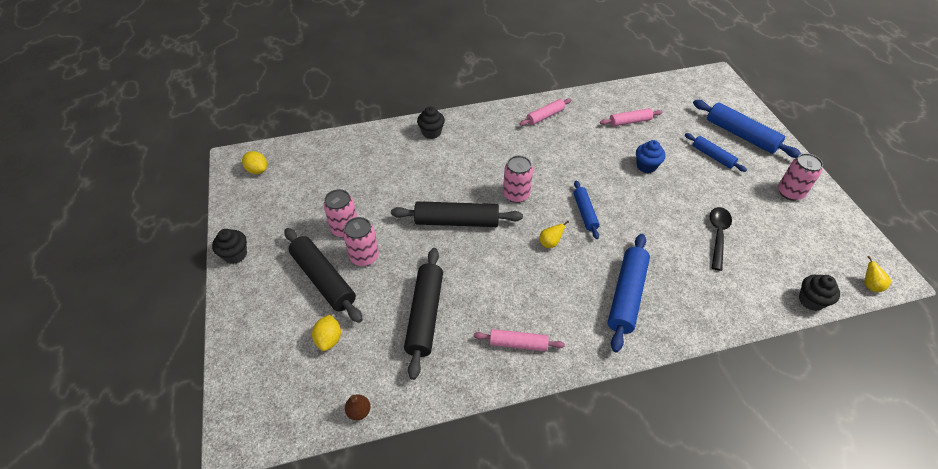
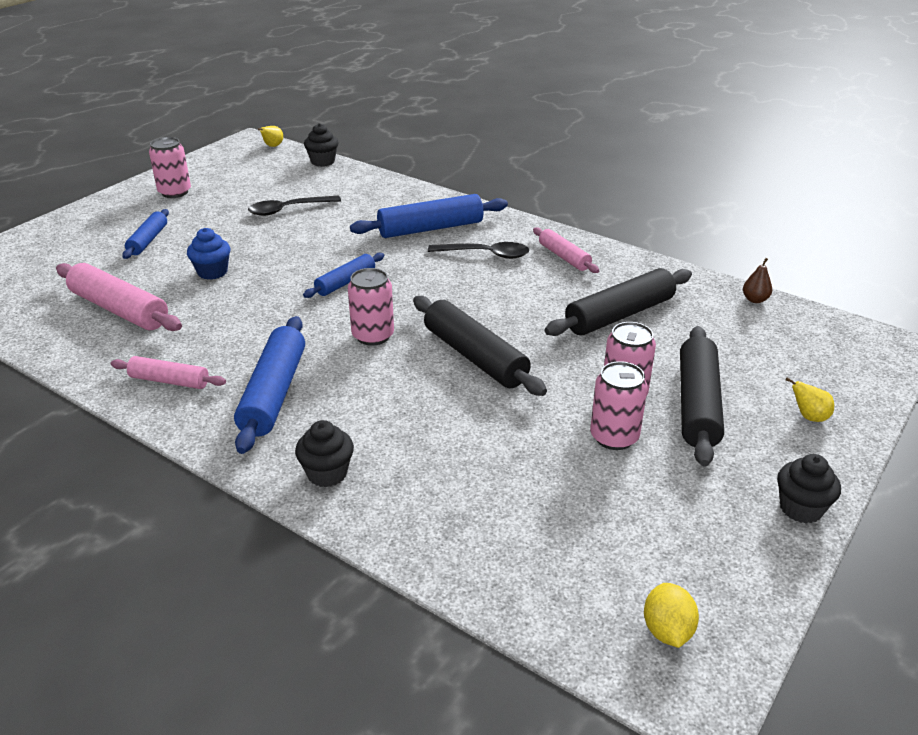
camera: 130 degrees left, 15 degrees down
(329, 339) = (739, 355): yellow lemon -> none
(550, 243) = (421, 286): yellow pear -> yellow pear (809, 417)
(561, 301) = (485, 254): none -> black spoon
(630, 121) = (119, 309): pink rolling pin -> pink rolling pin, size x1.69
(741, 135) = (84, 234): blue rolling pin -> blue rolling pin (274, 393)

